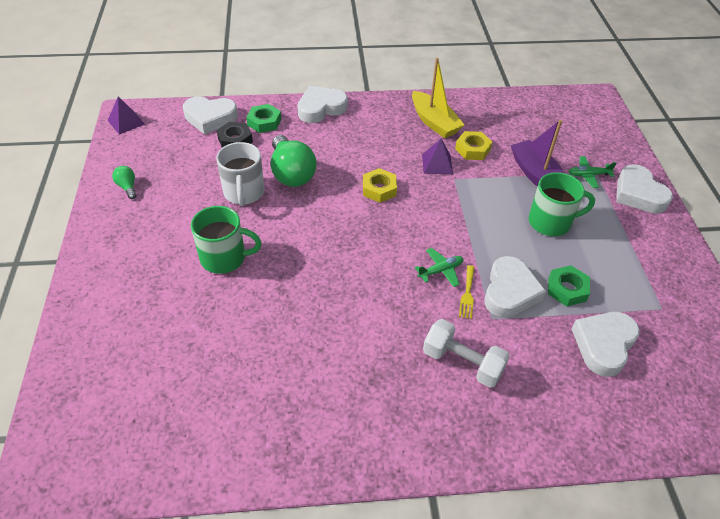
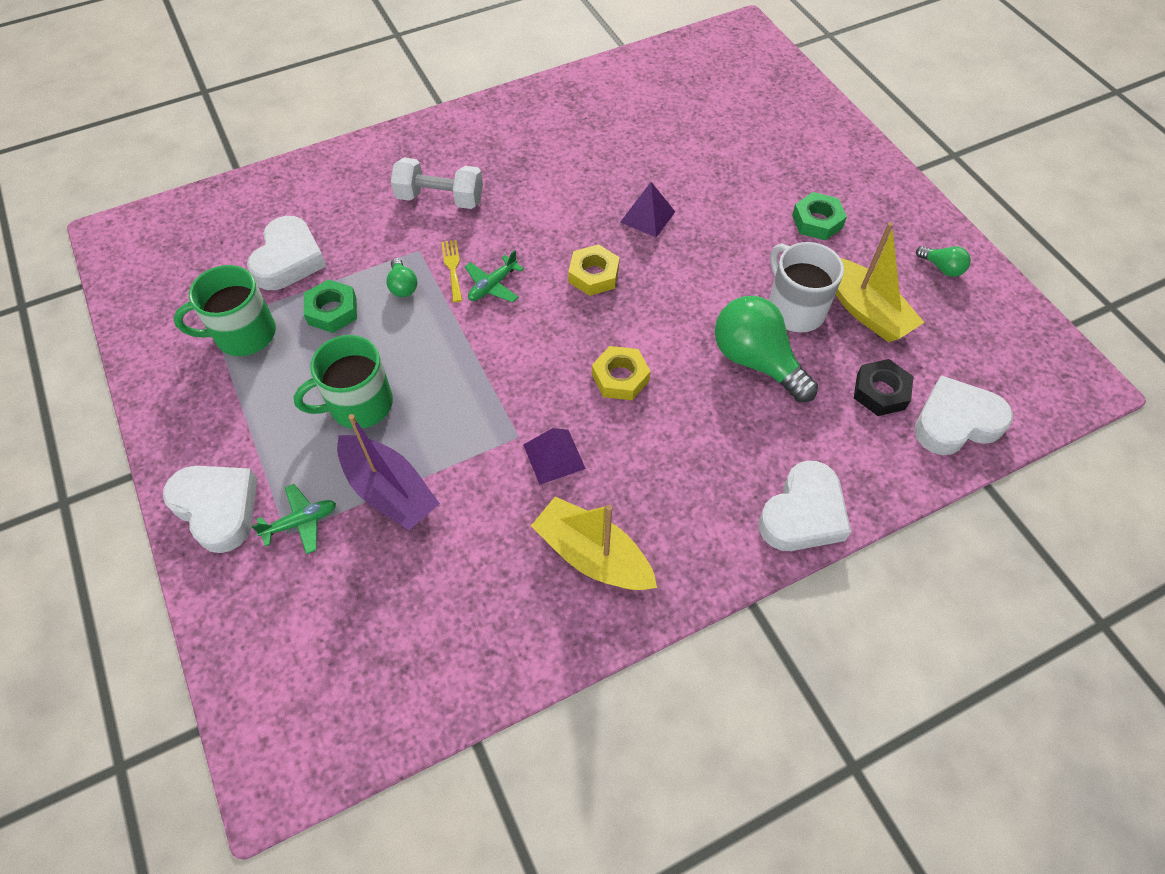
camera: 160 degrees right, 10 degrees up
(126, 122) = (1063, 367): purple pyramid -> purple pyramid (647, 216)
(201, 179) = (866, 310): none -> yellow boat
(224, 258) = (748, 222): green mug -> green mug (244, 334)
(264, 122) = (868, 445): green nut -> green nut (817, 221)
(472, 149) = (506, 511): yellow nut -> yellow nut (593, 275)
(509, 292) = (403, 286): white heart -> green light bulb

